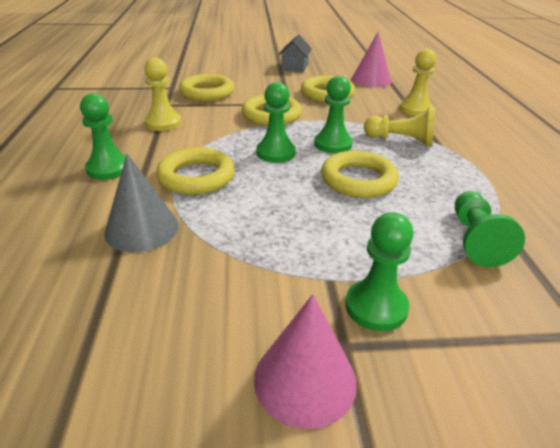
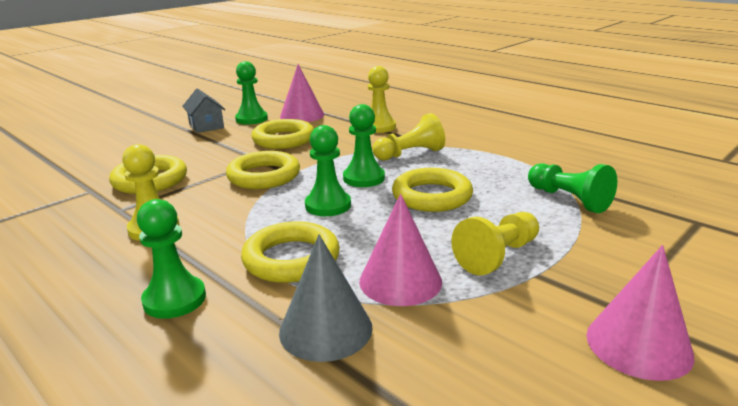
camera: 40 degrees left, 10 degrees down
(230, 226) = (400, 281): none -> pink cone
(325, 248) = (497, 256): none -> yellow pawn
(376, 307) = (593, 273): green pawn -> green pawn (251, 119)

